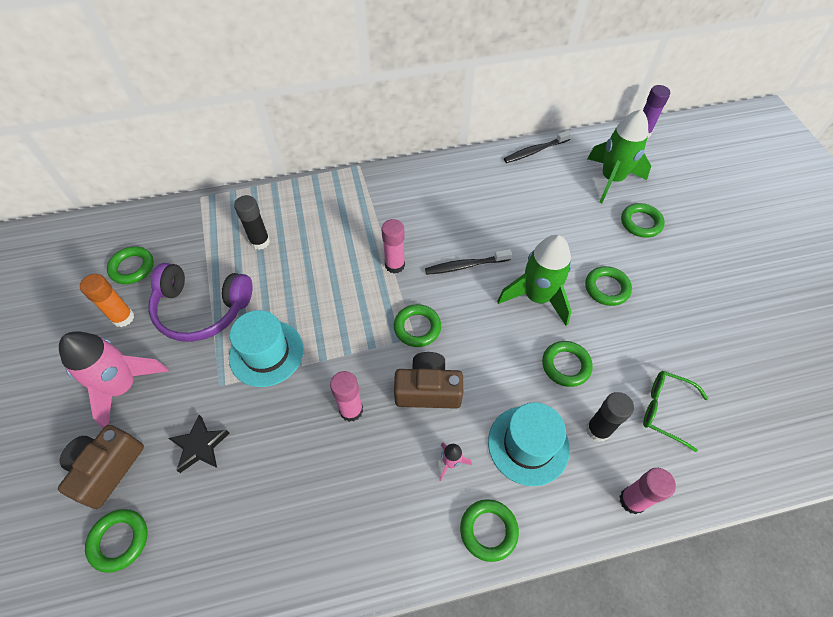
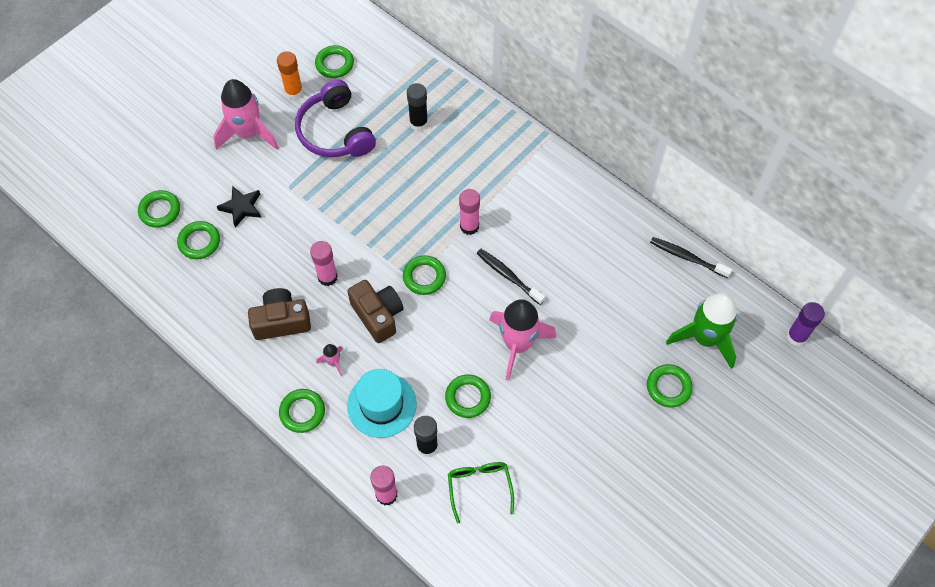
camera: 55 degrees right, 5 degrees up
(107, 469) = (194, 170): brown camera -> brown camera (281, 321)
(266, 353) = (331, 196): turquoise hat -> none
(537, 297) = (518, 344): green rocket -> pink rocket
(606, 288) = (569, 392): green ring -> green ring (199, 242)

